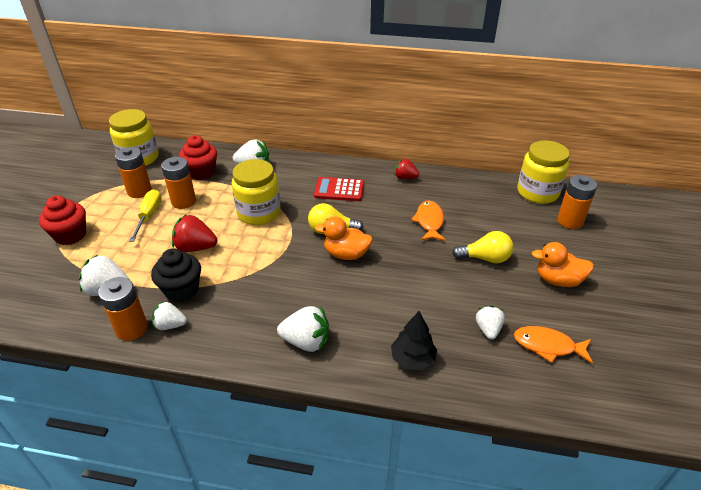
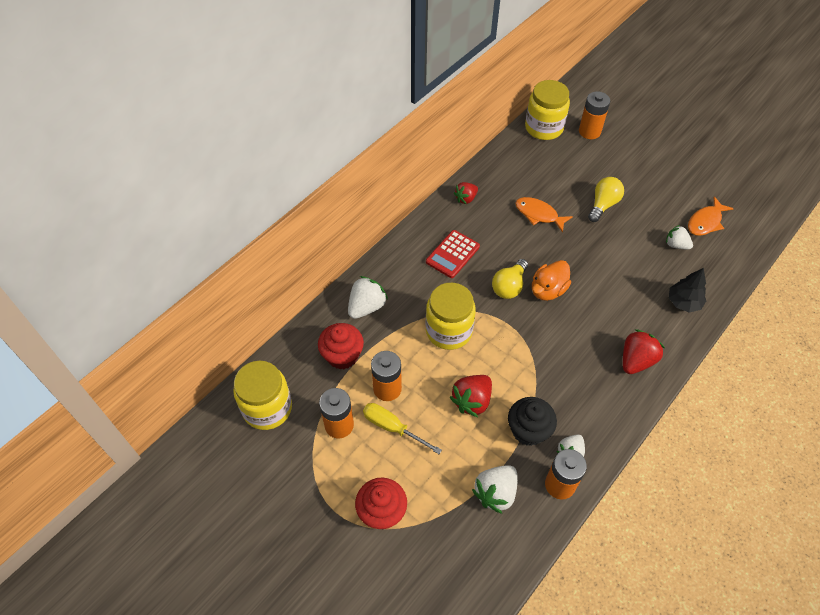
camera: 60 degrees left, 15 degrees up
(306, 341) = (636, 360): white strawberry -> red strawberry
(558, 280) = (648, 178): orange duck -> none

